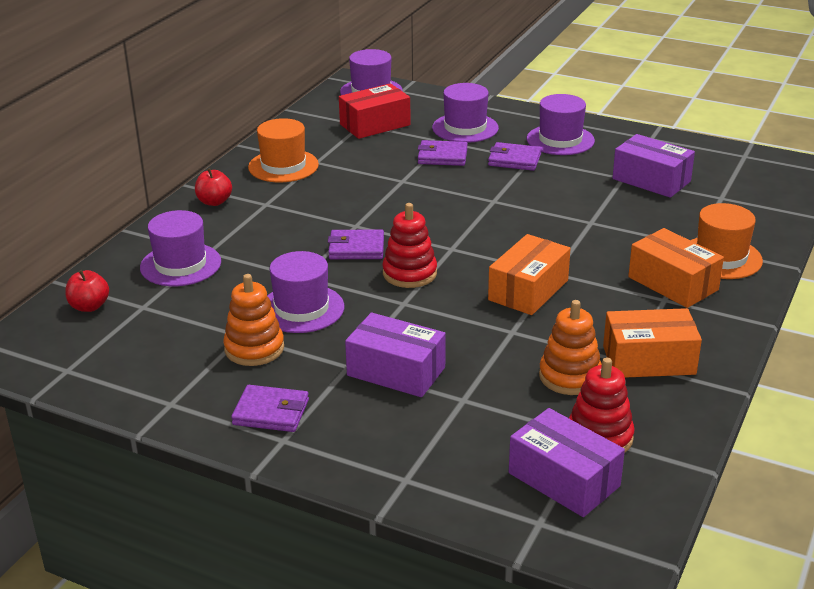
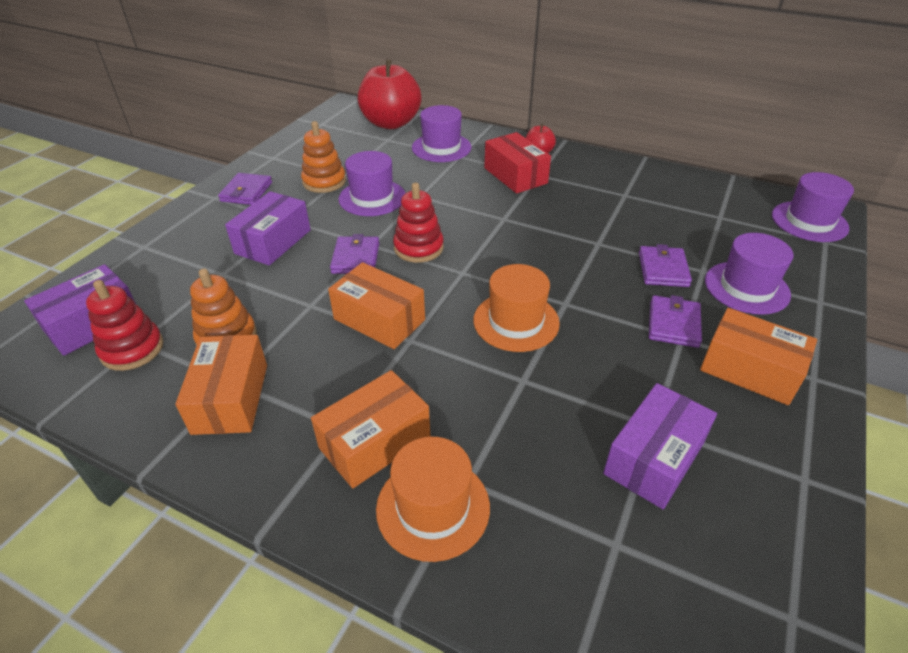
camera: 90 degrees right, 10 degrees up
(89, 306) = (391, 123): red apple -> red apple, size x2.20
(283, 166) = (611, 179): orange hat -> orange hat (516, 321)
(356, 248) = (463, 220): purple wallet -> purple wallet (355, 258)
(375, 125) = (723, 225): red box -> red box (515, 175)
(560, 140) = (749, 370): purple hat -> orange box

